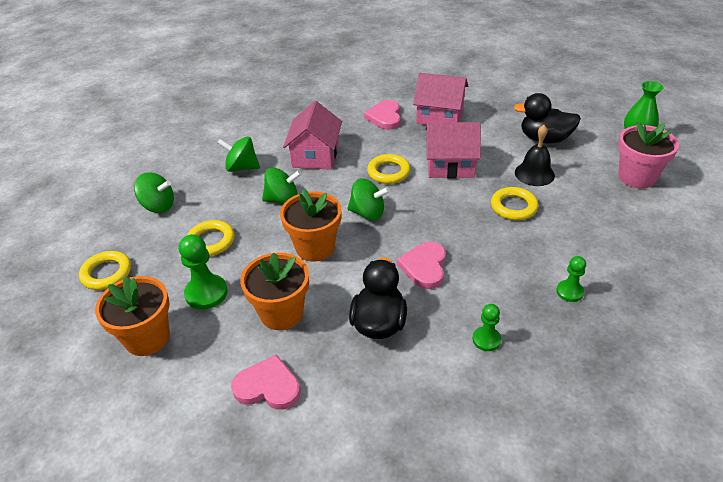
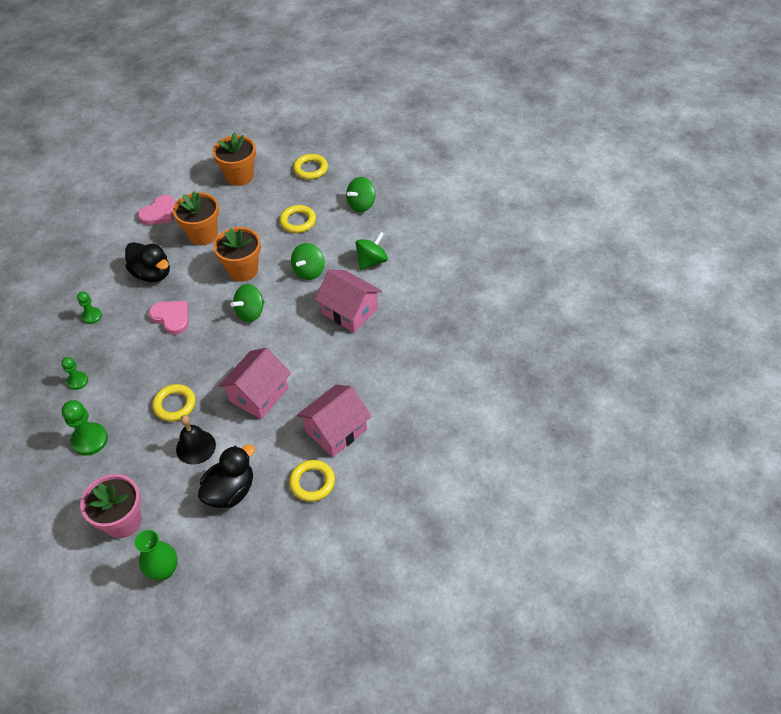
camera: 120 degrees right, 10 degrees up
(206, 293) = (251, 207): green pawn -> green pawn (90, 440)
(385, 117) = (369, 386): pink heart -> none
(388, 172) = (286, 348): yellow ring -> yellow ring (312, 482)

